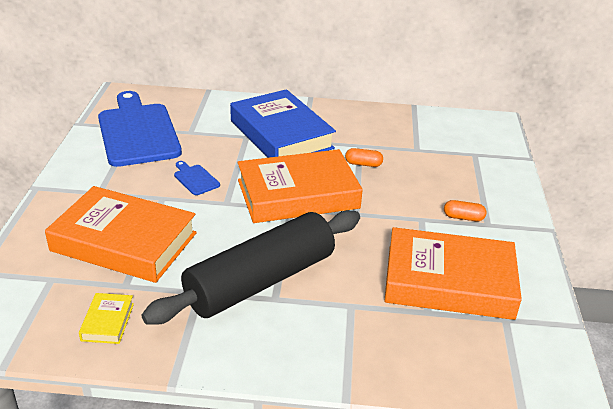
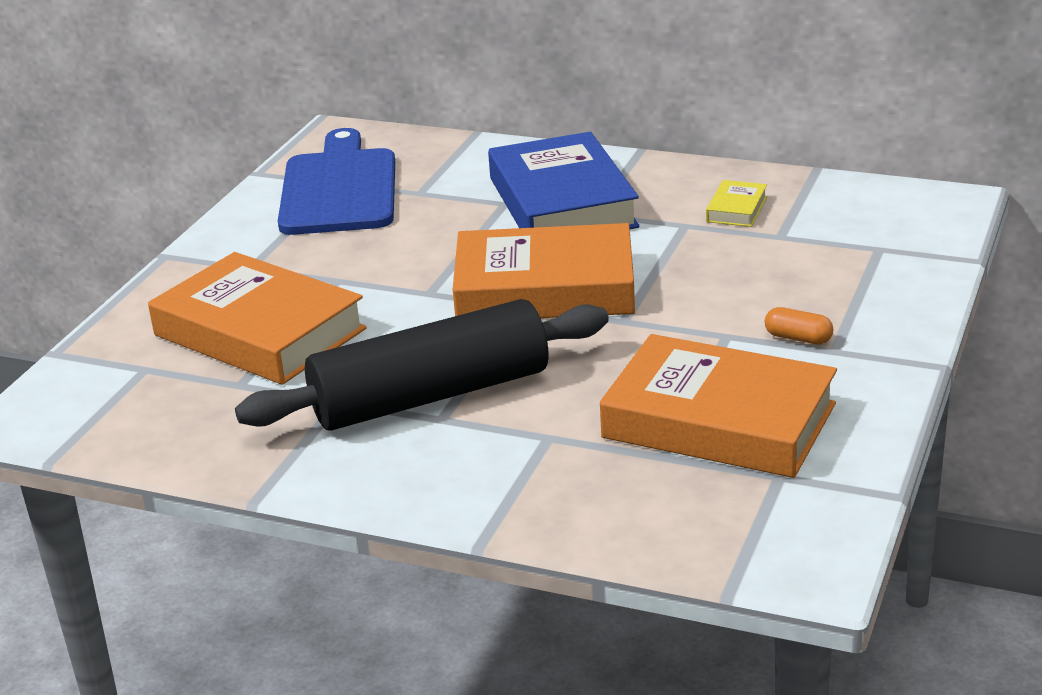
camera: 20 degrees right, 5 degrees down
(107, 322) = (199, 424): yellow book -> yellow book (736, 209)
(195, 179) = (397, 258): blue cutting board -> none
(363, 164) = (675, 252): orange capsule -> none

